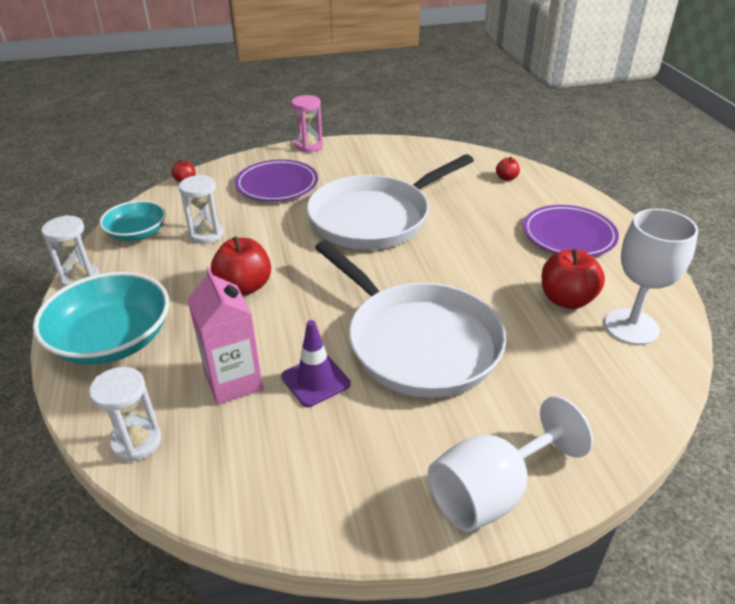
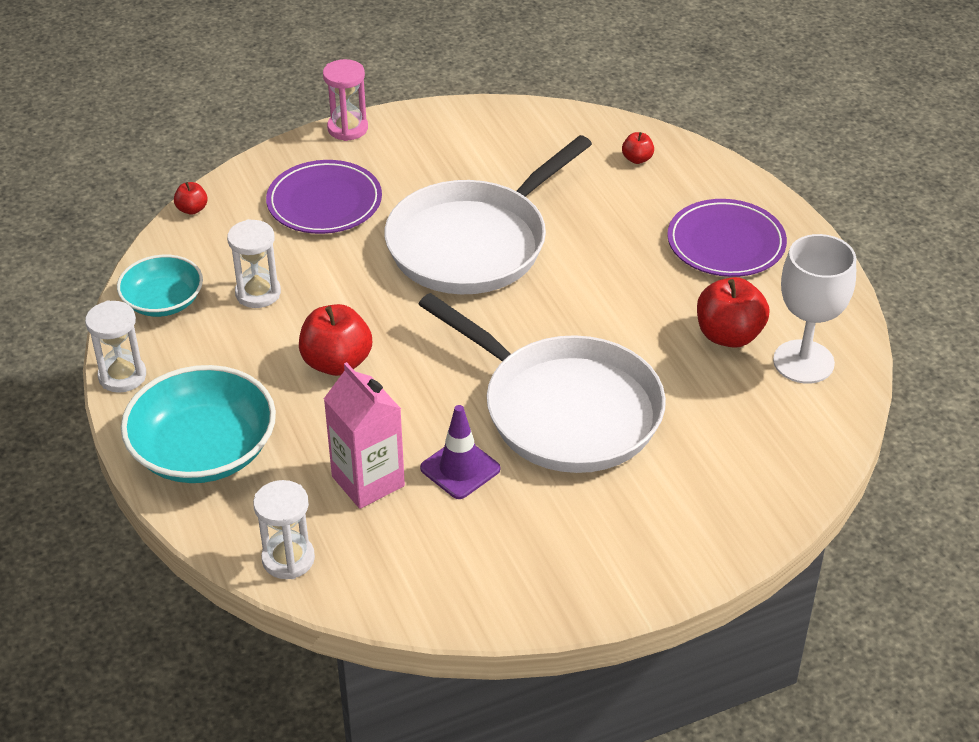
camera: 10 degrees left, 5 degrees up
(491, 492) = (669, 558): white goblet -> none

